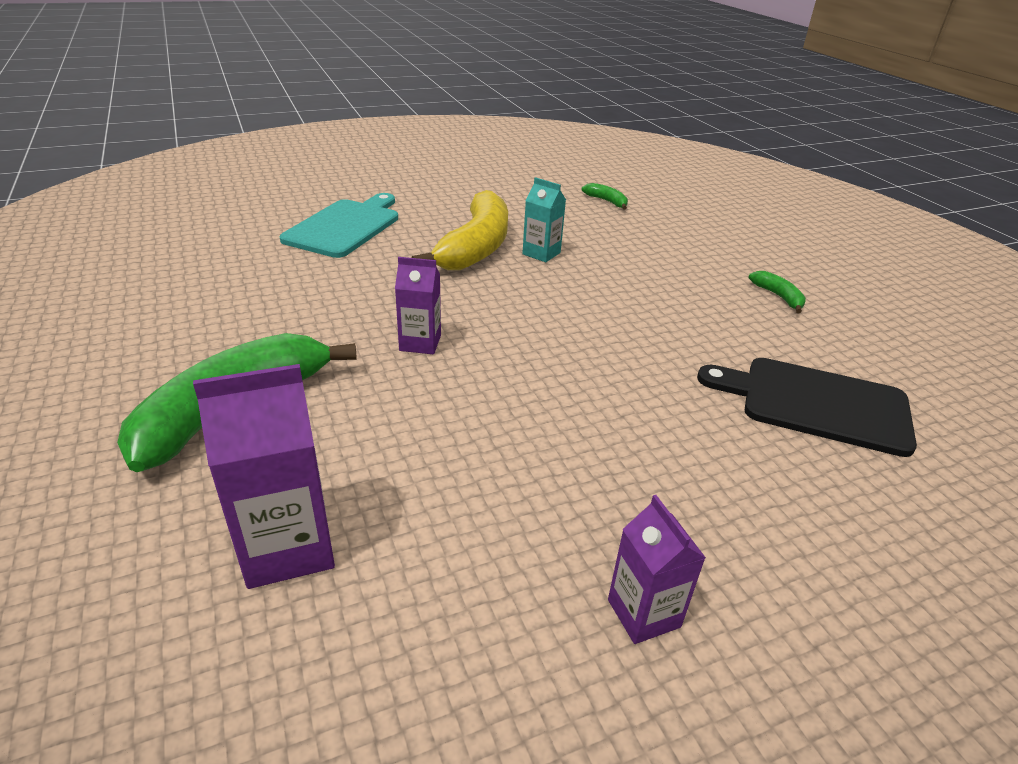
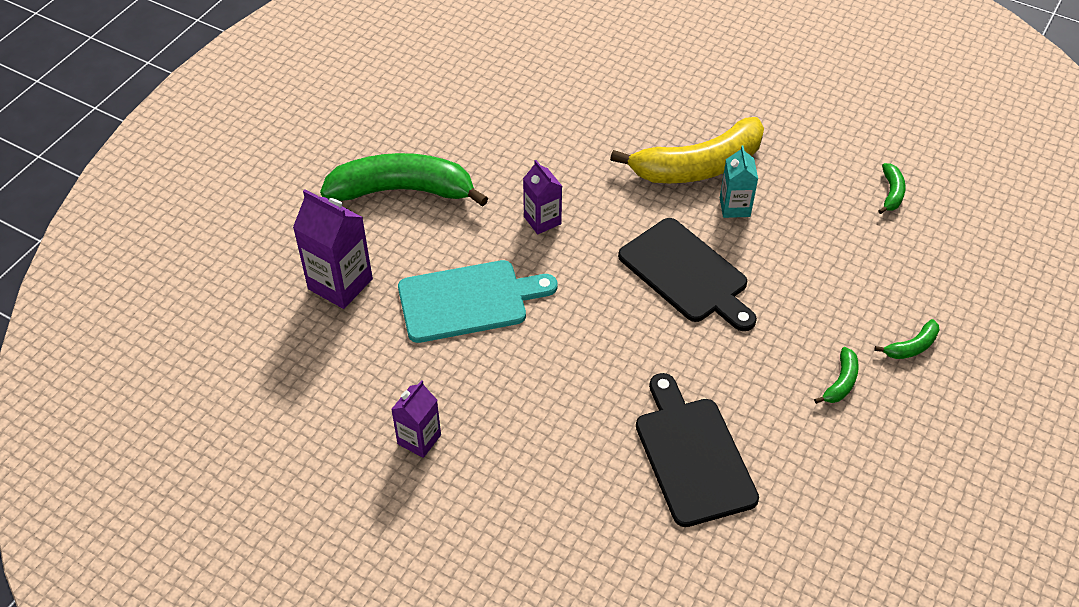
camera: 55 degrees right, 15 degrees up
(345, 226) = (639, 81): turquoise cutting board -> turquoise cutting board (468, 301)
(587, 304) = (686, 274): none -> black cutting board
(764, 257) = (911, 346): none -> green banana

